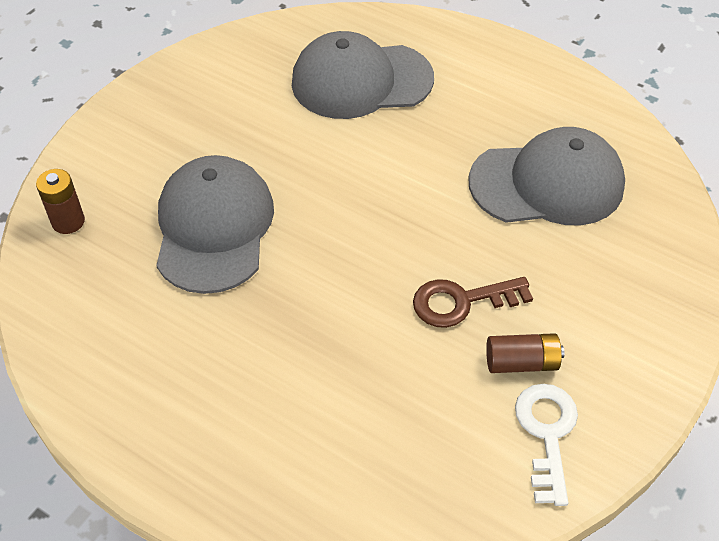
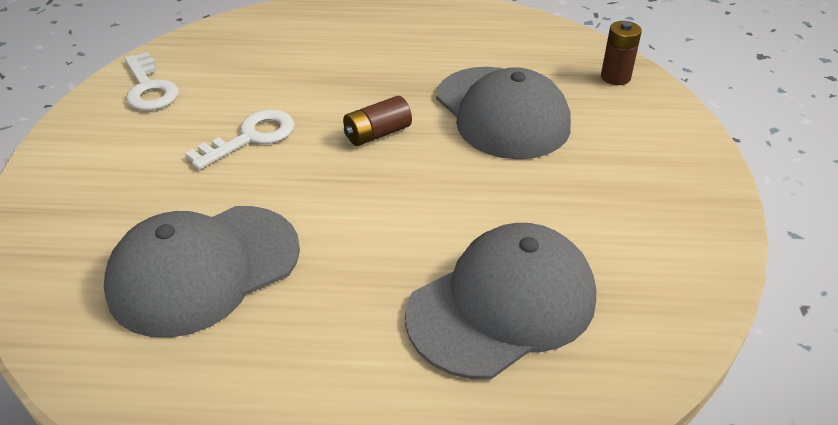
camera: 150 degrees right, 10 degrees down
(461, 302) = (251, 137): brown key -> white key
(521, 362) = (182, 118): brown battery -> brown battery (377, 134)

